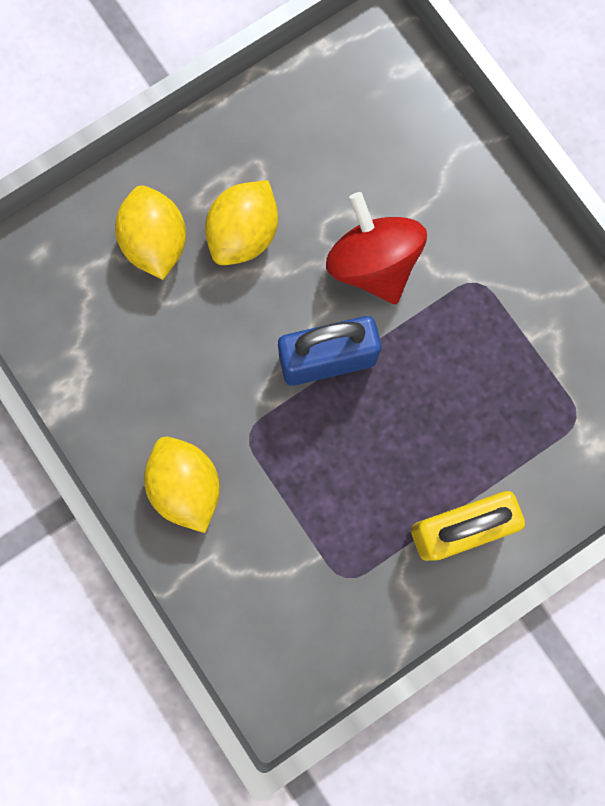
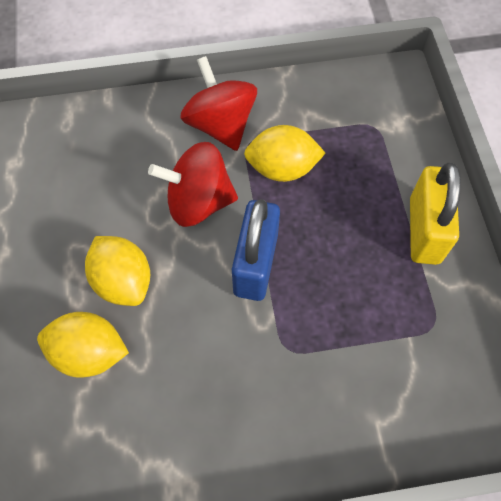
camera: 65 degrees left, 15 degrees down
(186, 486) = (309, 419): yellow lemon -> yellow lemon (282, 168)
(486, 239) = (220, 125): none -> red spinning top

